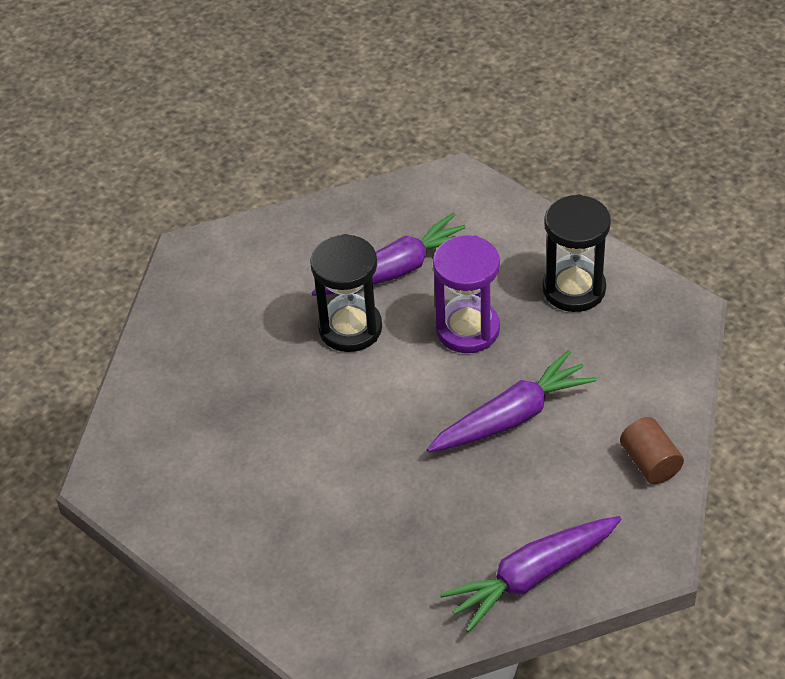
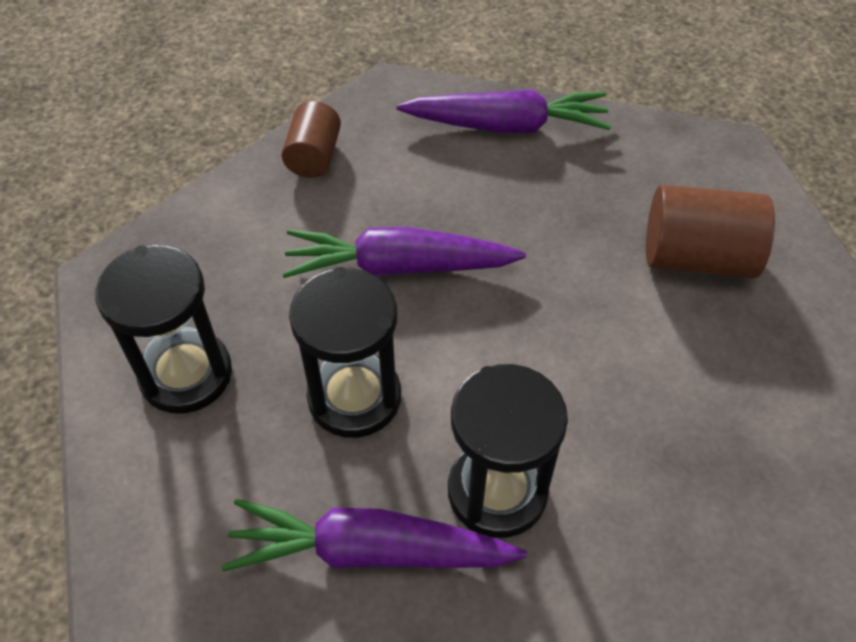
camera: 150 degrees left, 5 degrees up
(313, 538) = (697, 258): none -> brown cylinder
(467, 329) = (354, 397): purple hourglass -> black hourglass

